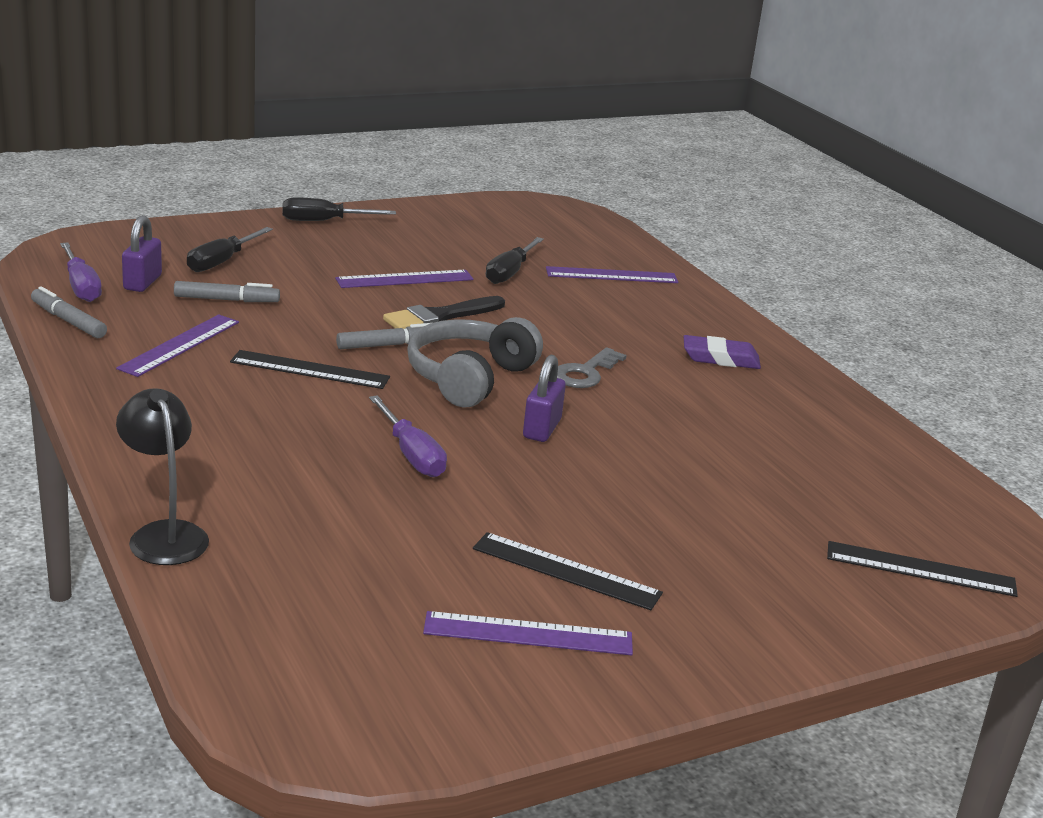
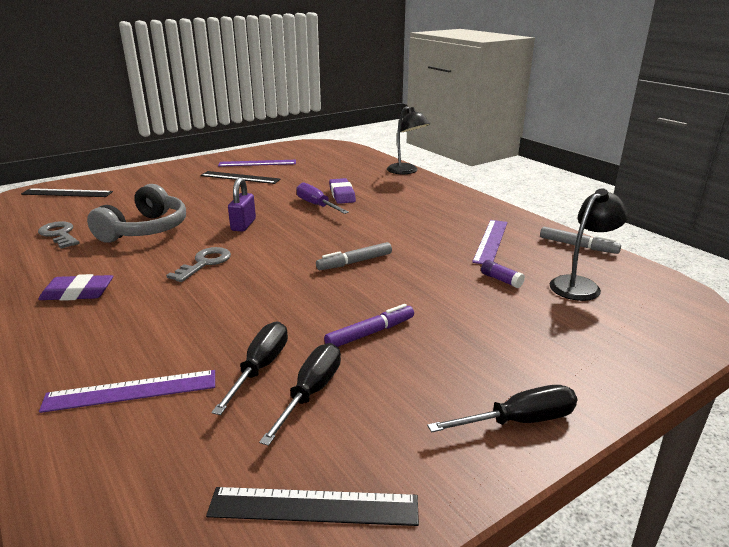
camera: 175 degrees right, 0 degrees up
(81, 287) = (614, 273): purple screwdriver -> none
(142, 282) = (580, 285): purple padlock -> black lamp
(221, 262) = (551, 321): black screwdriver -> black screwdriver (311, 392)
(226, 300) = (501, 280): grey marker -> purple glue stick
(310, 370) = (397, 238): black ruler -> black ruler (313, 507)
(353, 476) = (342, 194): none -> purple eraser
(405, 279) = (370, 333): purple ruler -> purple marker
(440, 316) = (323, 294): black brush -> none
(469, 378) = (291, 248): grey headphones -> grey headphones (145, 229)
(827, 453) = (59, 234): none -> grey key

